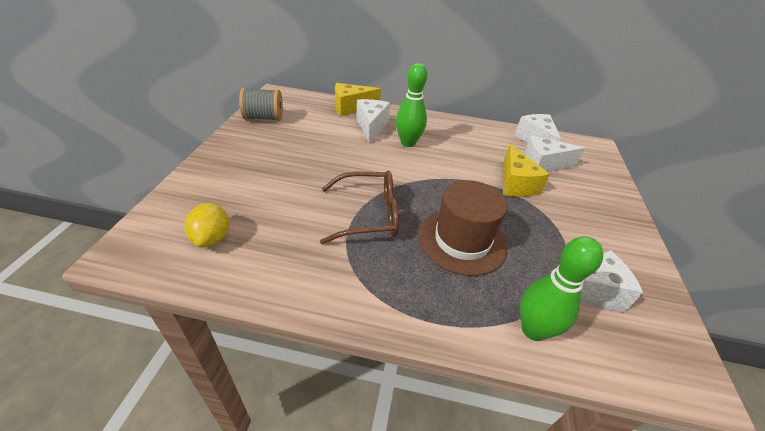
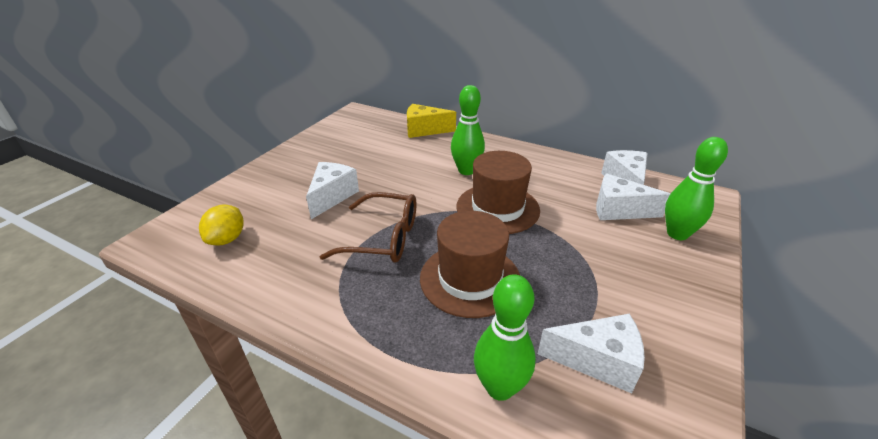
camera: 20 degrees right, 5 degrees down
(264, 118) = (332, 134): grey spool -> none
(371, 126) = (435, 151): white cheese -> white cheese (332, 196)
(451, 174) = (497, 208): none -> brown hat
(515, 184) = (570, 227): yellow cheese -> none
(591, 179) = (677, 234): none -> green bowling pin

